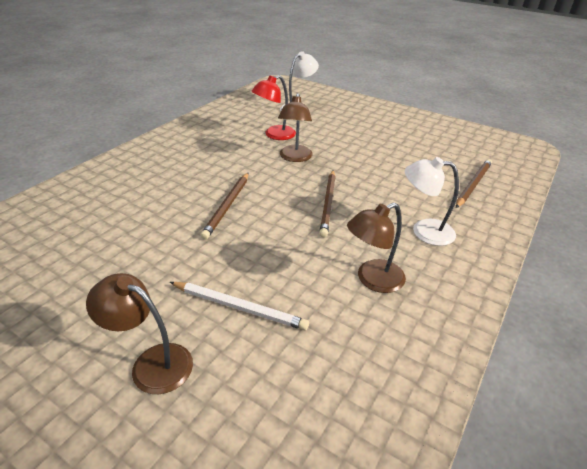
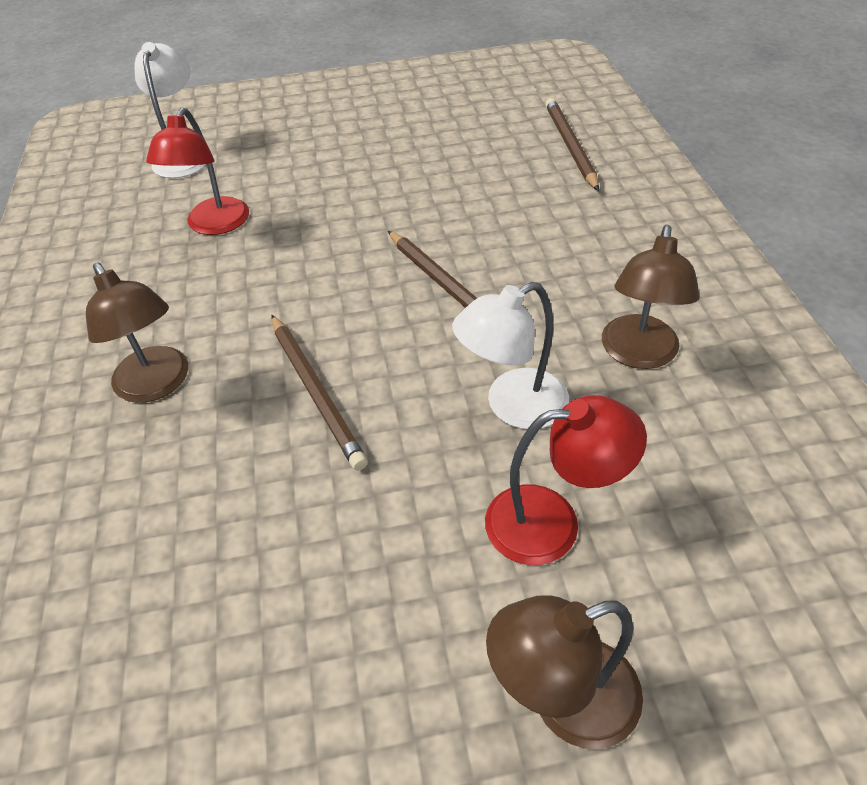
camera: 40 degrees left, 10 degrees up
(239, 307) = (552, 522): white pencil -> red lamp
(295, 158) = (301, 245): brown lamp -> brown lamp (157, 385)
(424, 231) = (602, 246): white lamp -> white lamp (512, 406)

